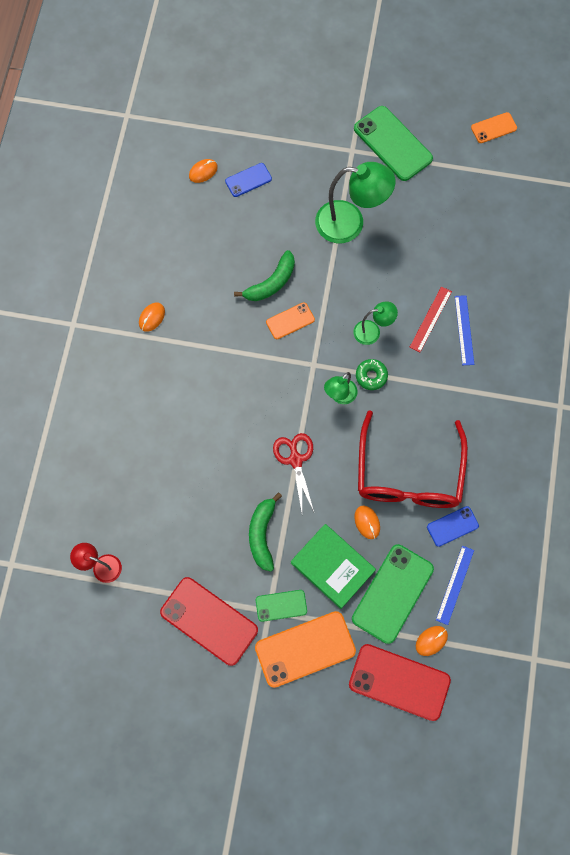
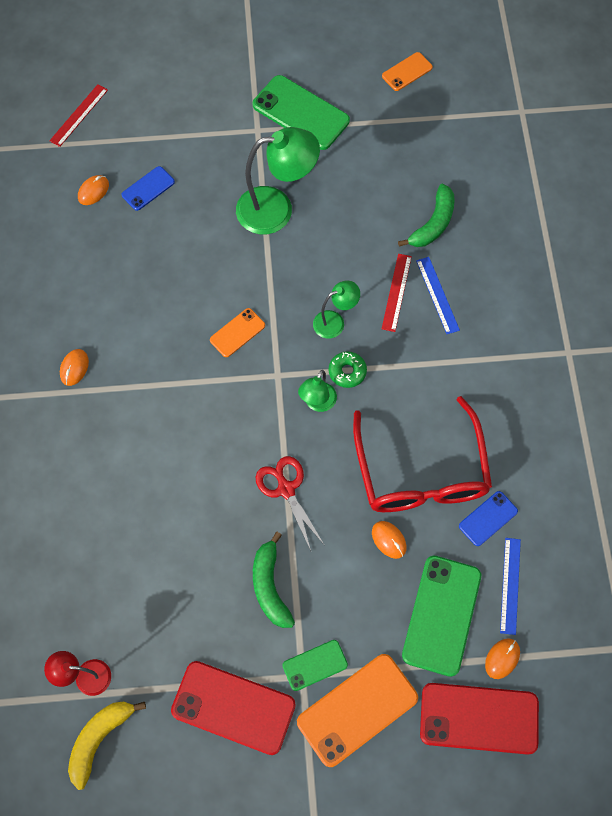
camera: 15 degrees left, 5 degrees down
(100, 617) = (99, 739): none -> yellow banana
(207, 102) = (79, 115): none -> red ruler
(271, 283) = (204, 295): green banana -> green banana (433, 224)
(332, 567) = (363, 603): green book -> none

